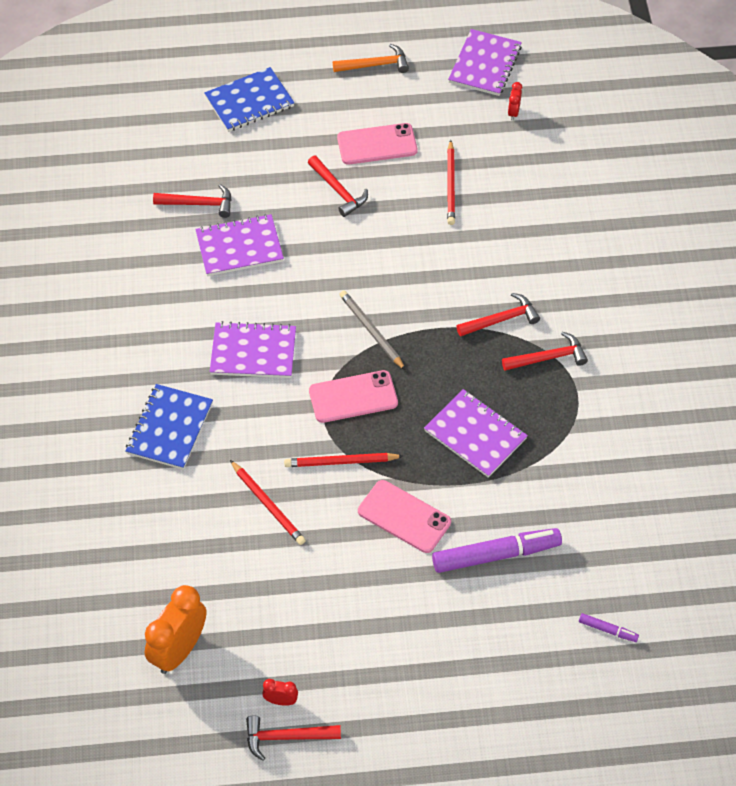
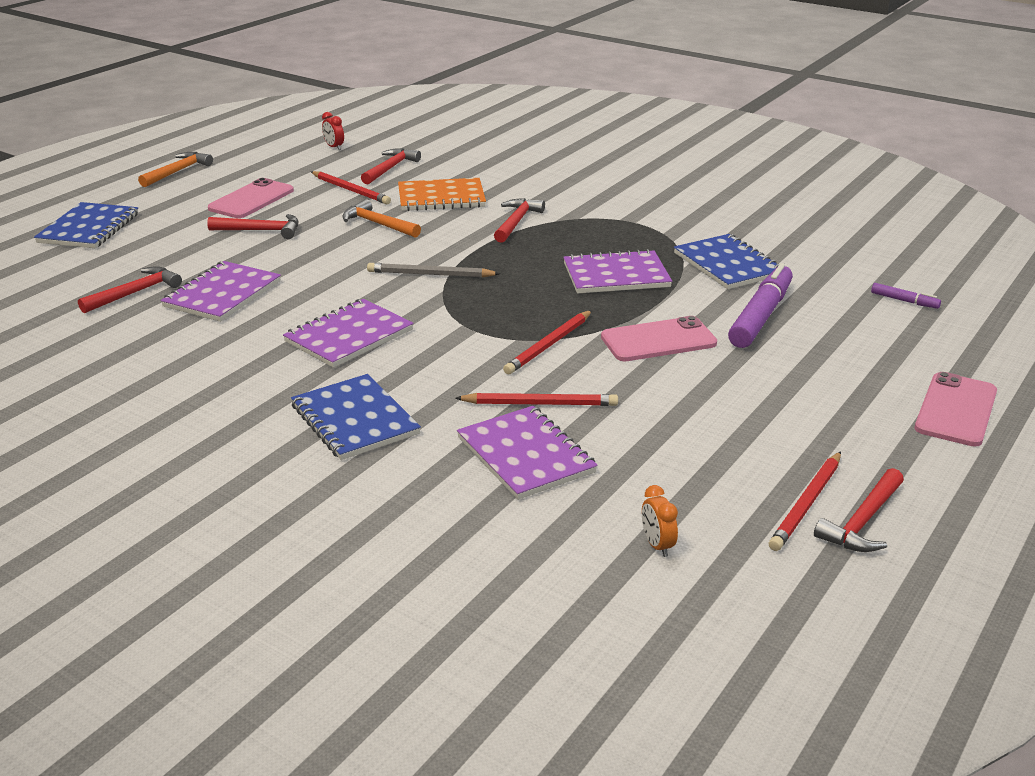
camera: 50 degrees left, 25 degrees down
(179, 650) = (657, 545): orange clock -> orange clock, size x0.45
(281, 701) = (807, 504): red clock -> red pencil
(353, 397) = (486, 310): pink phone -> pink phone (956, 410)
(414, 244) = (378, 224): none -> orange hammer
(484, 64) = (270, 140): purple notebook -> purple notebook (525, 455)
(495, 246) = (441, 197): none -> orange notebook
(548, 357) = (585, 220): red hammer -> red hammer (390, 168)
(560, 490) = (727, 264): none -> blue notebook
(608, 630) = (904, 301): purple marker -> purple marker turned 60 degrees clockwise

